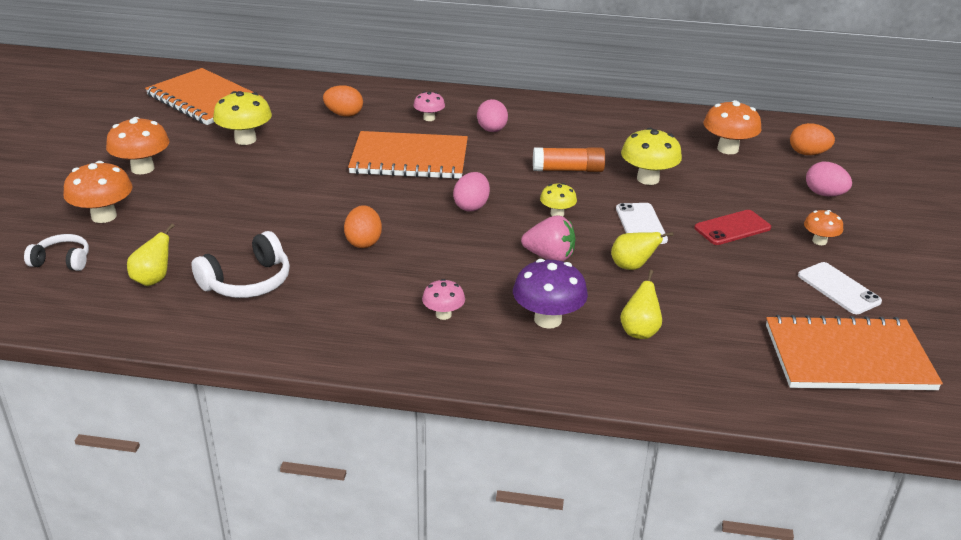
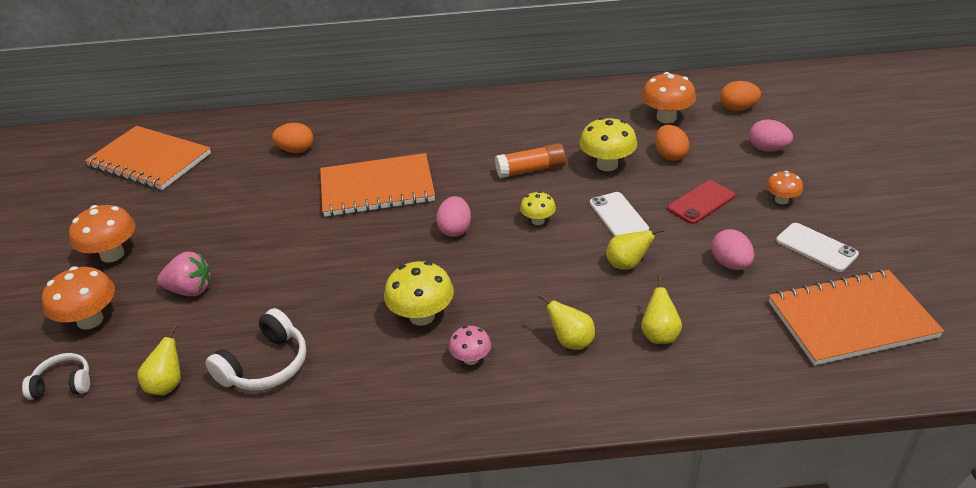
camera: 10 degrees left, 5 degrees up
(245, 140) = (207, 199): yellow mushroom -> yellow mushroom (422, 316)
(363, 242) = (365, 293): orange egg -> orange egg (670, 155)
(429, 118) = (380, 138): pink mushroom -> none
(492, 130) = (444, 140): pink egg -> pink egg (730, 264)
(548, 319) = (571, 341): purple mushroom -> yellow pear
(549, 257) = (548, 270): pink strawberry -> pink strawberry (190, 290)

